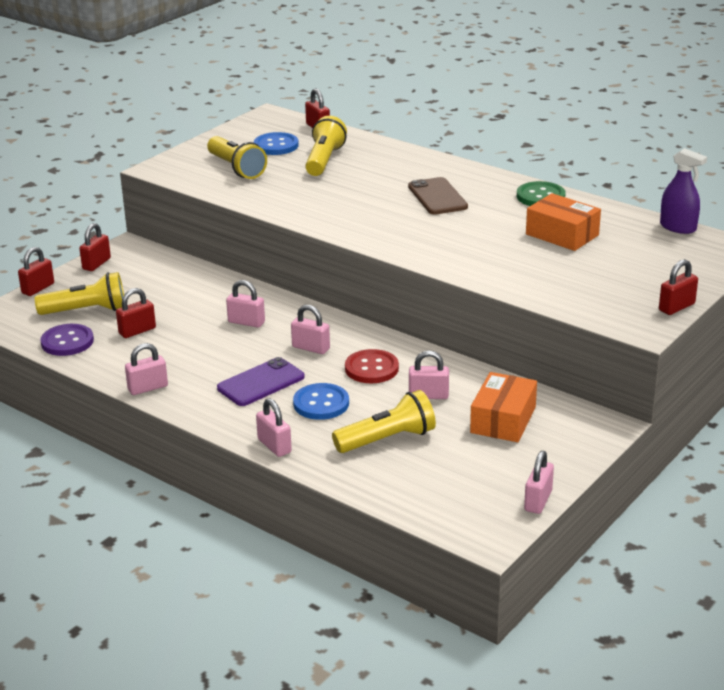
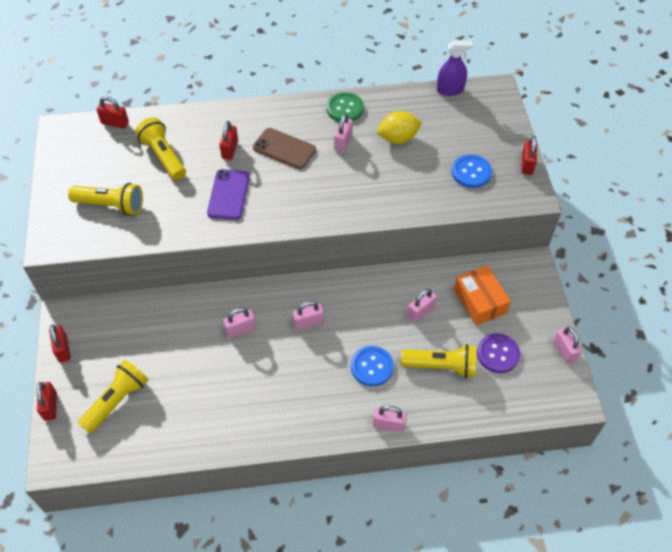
camera: 45 degrees left, 25 degrees up
(67, 342) = (142, 441): purple button -> purple button (498, 354)
(137, 331) = (178, 393): red padlock -> red padlock (230, 150)
(148, 388) = (252, 439): pink padlock -> pink padlock (343, 142)
(261, 382) = (316, 377): purple phone -> purple phone (228, 194)
(276, 145) = (108, 161): blue button -> blue button (471, 172)
(371, 368) = (364, 313): red button -> none
(387, 439) = (441, 366): yellow flashlight -> yellow flashlight turned 75 degrees clockwise
(562, 235) = (398, 138): orange box -> yellow lemon

